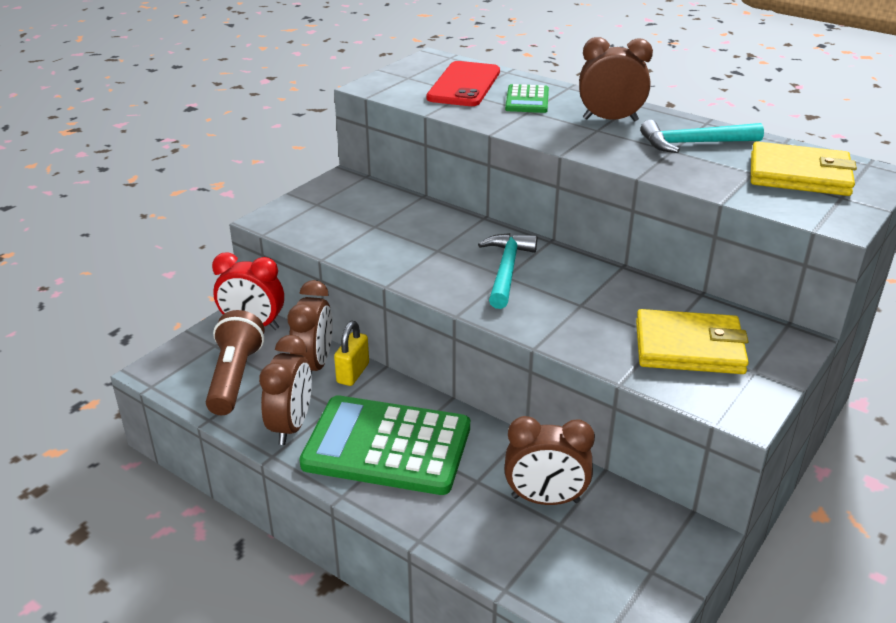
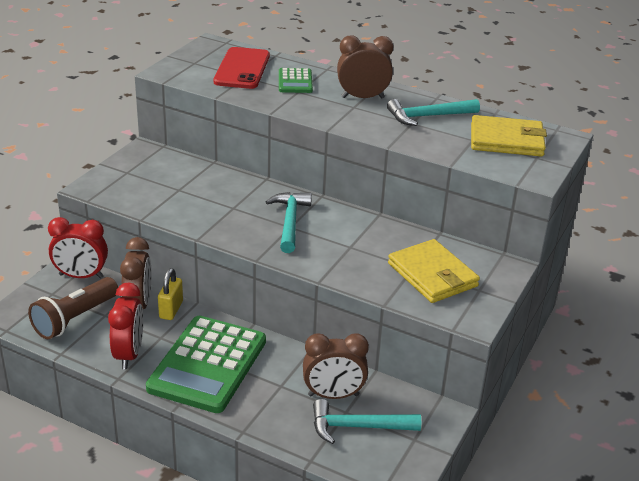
camera: 10 degrees left, 0 degrees up
(235, 377) = (75, 319): brown flashlight -> brown flashlight turned 135 degrees counterclockwise
(291, 426) = (129, 354): brown clock -> red clock
(387, 446) = (208, 365): green calculator -> green calculator turned 75 degrees counterclockwise
(574, 546) = (358, 427): none -> turquoise hammer
(689, 347) = (432, 275): yellow wallet -> yellow wallet turned 60 degrees clockwise

